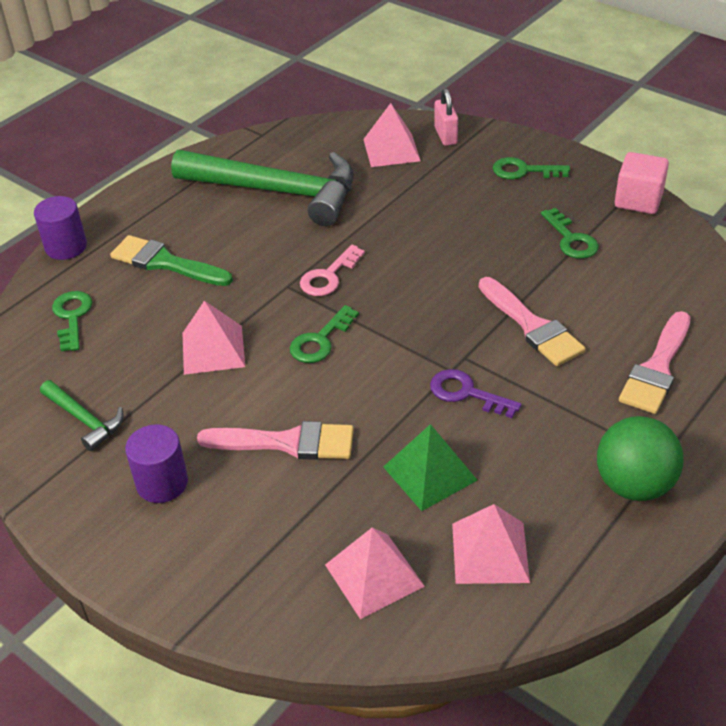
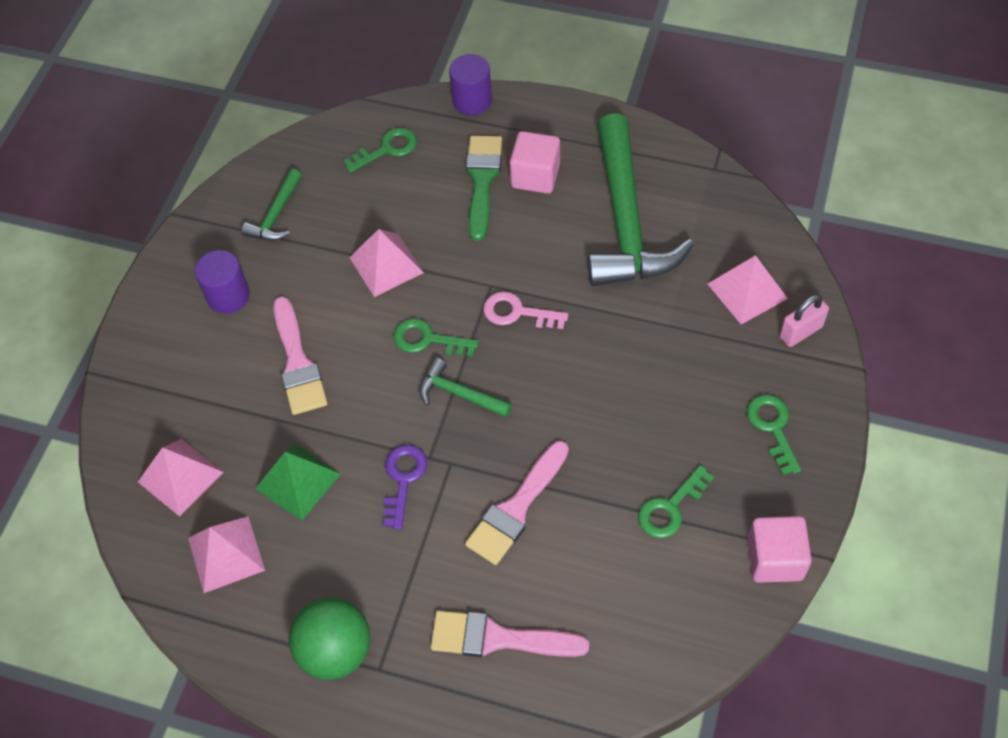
camera: 70 degrees right, 15 degrees up
(188, 229) = (535, 176): none -> pink cube
(393, 333) = (459, 394): none -> green hammer

